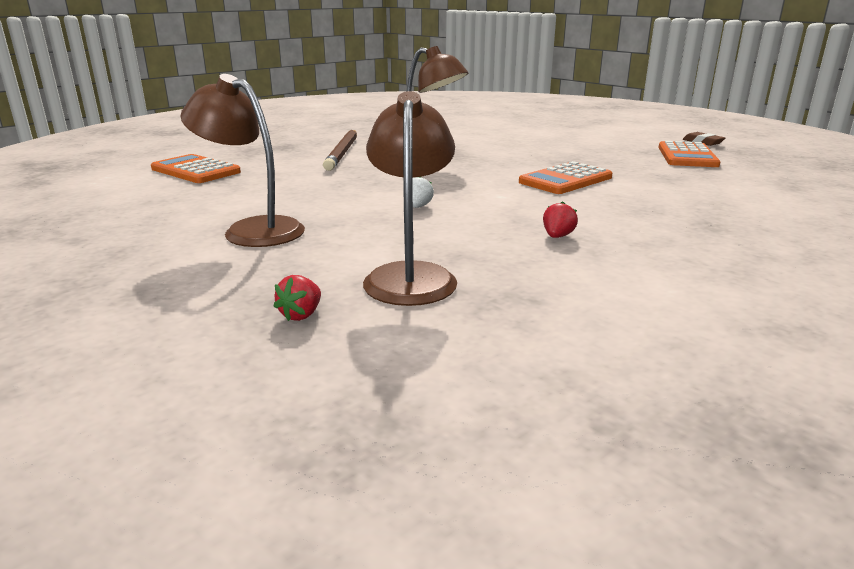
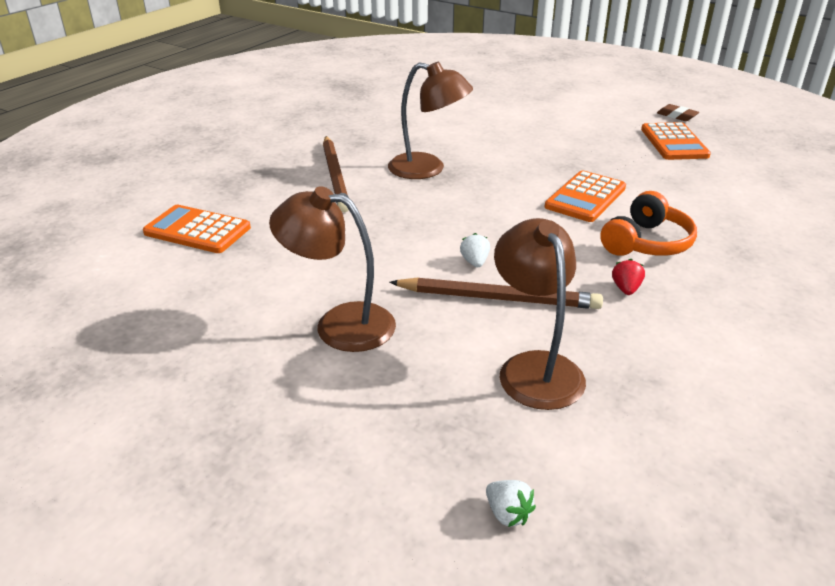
camera: 15 degrees left, 10 degrees up
(276, 373) = (507, 514): none -> white strawberry
(301, 315) = (476, 438): red strawberry -> none
(418, 229) = (498, 298): none -> brown pencil
(605, 210) = (646, 243): none -> orange headphones

